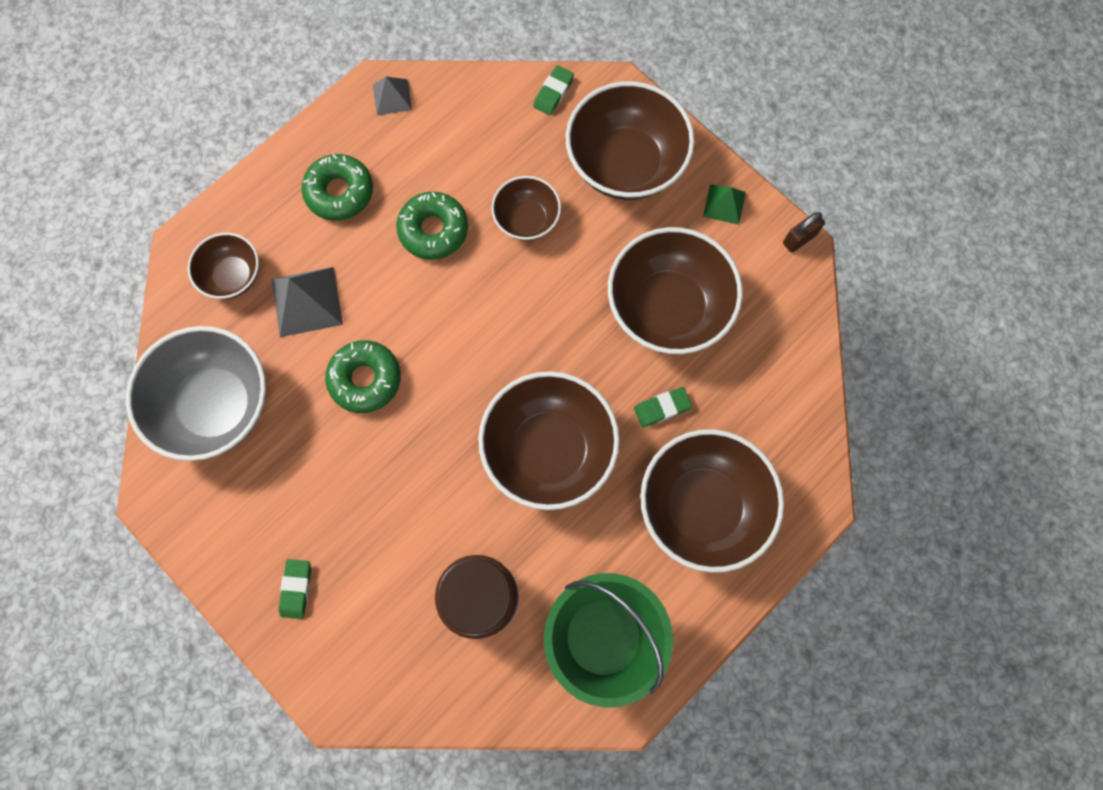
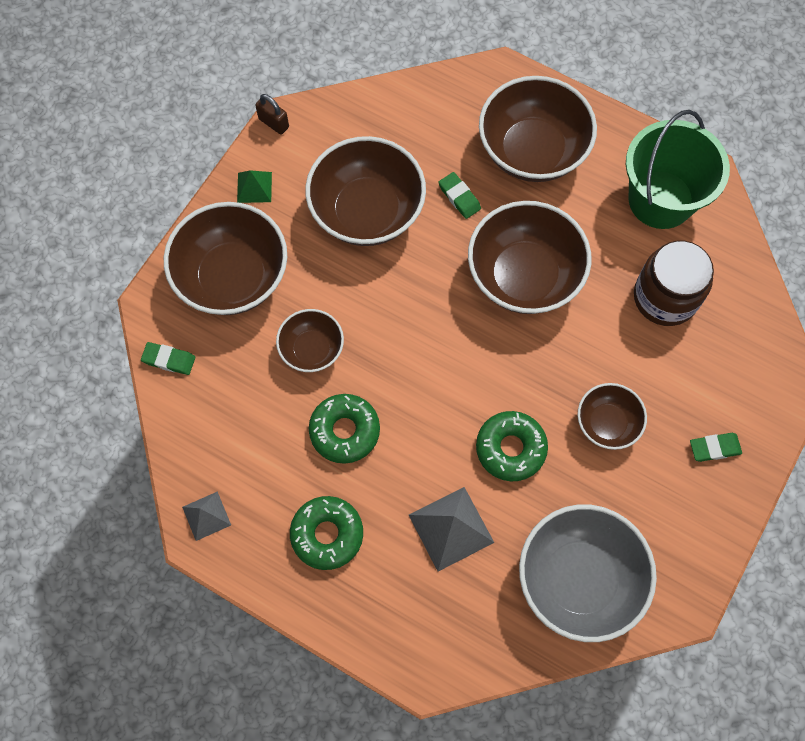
camera: 105 degrees left, 5 degrees down
(233, 276) = (445, 611): brown bowl -> brown bowl (607, 423)

